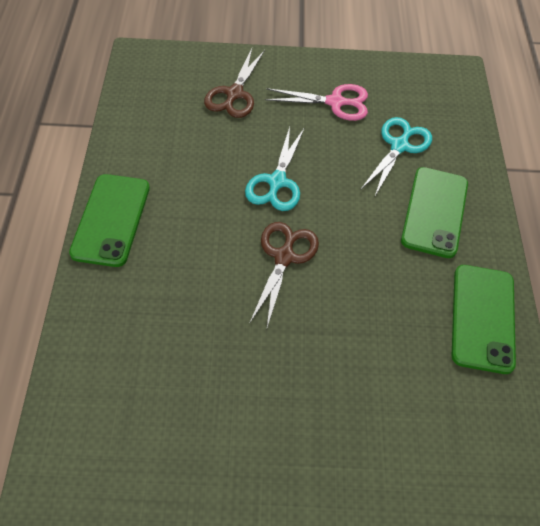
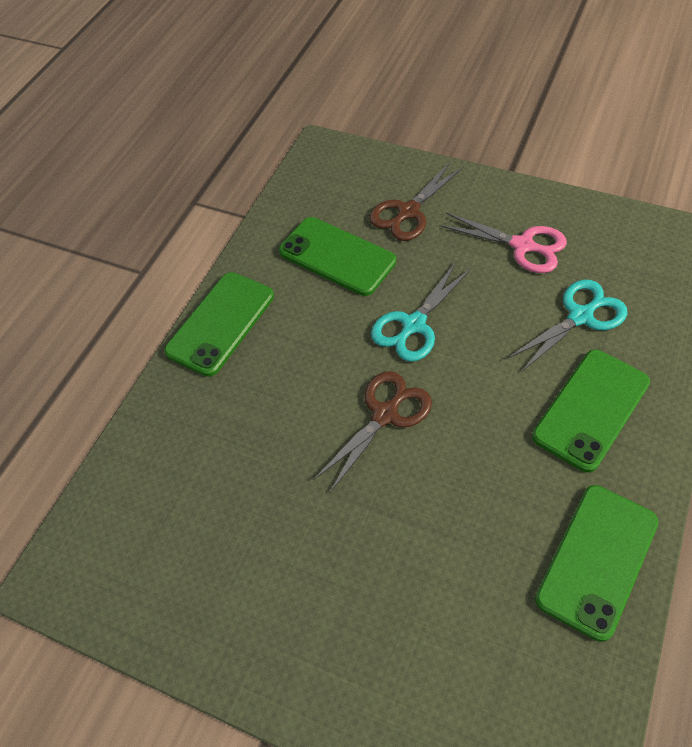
camera: 30 degrees right, 0 degrees up
(190, 141) = (337, 256): none -> green phone

